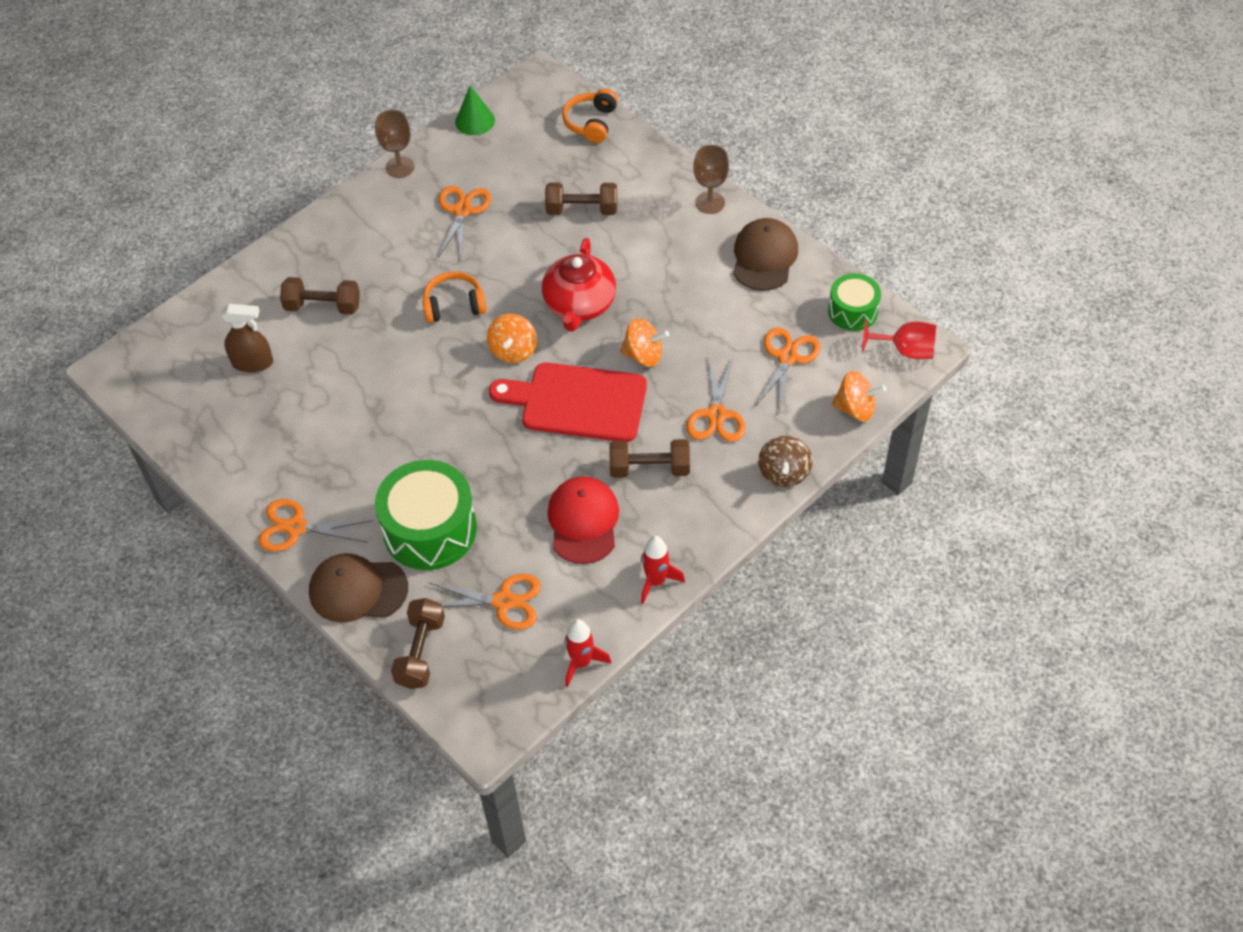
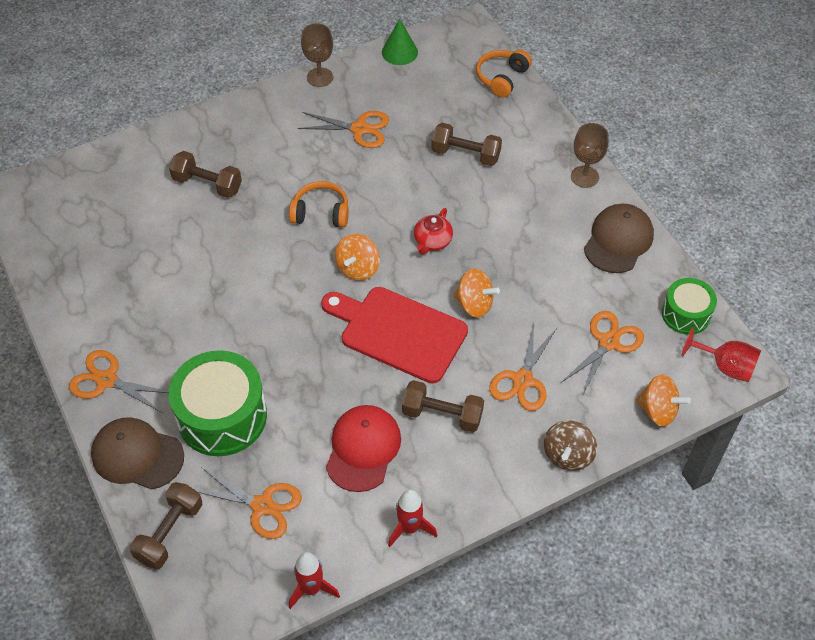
camera: 15 degrees right, 0 degrees up
(253, 362) = (129, 219): brown spray bottle -> none
(462, 211) = (359, 129): orange scissors -> orange scissors turned 75 degrees clockwise
(579, 305) = (432, 241): red teapot -> red teapot, size x0.56

